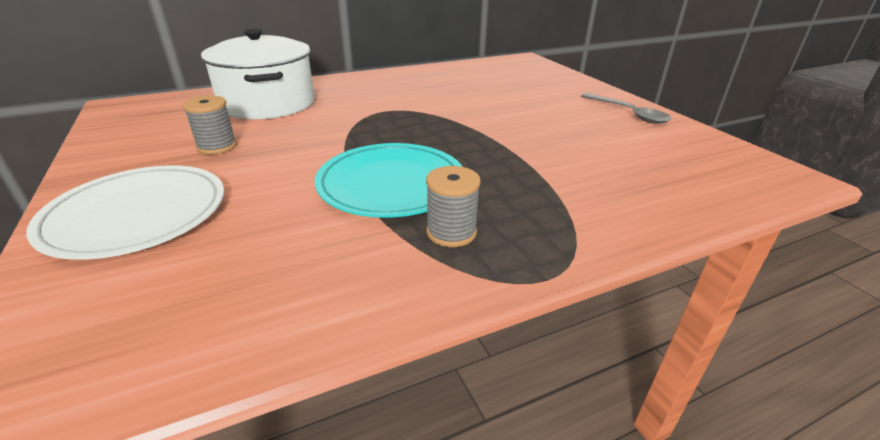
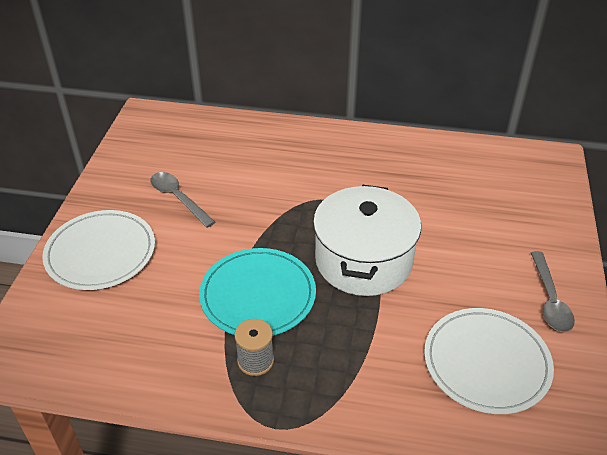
camera: 35 degrees right, 10 degrees up
(217, 146) = (178, 198): grey spool -> grey spoon
(268, 103) = (245, 151): white pot -> white pot (363, 260)
(646, 157) = (486, 363): none -> white plate

